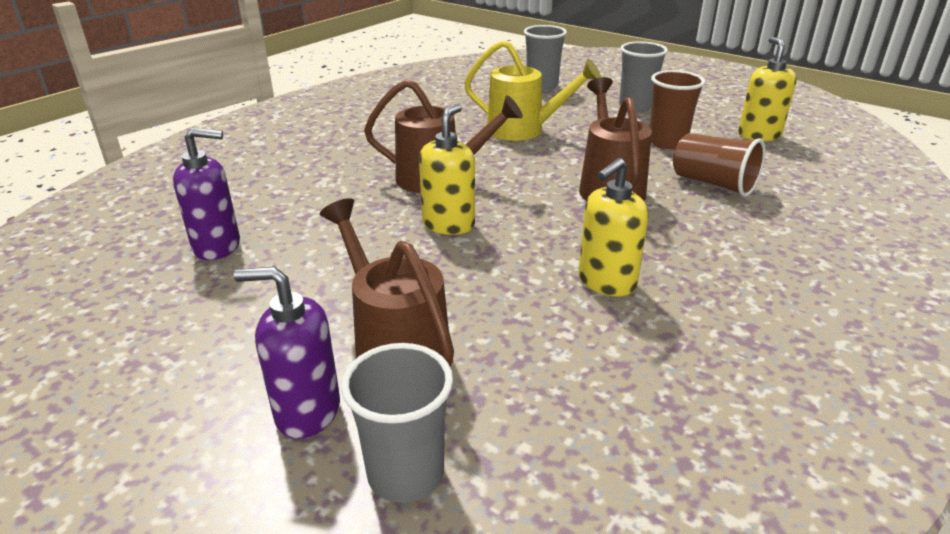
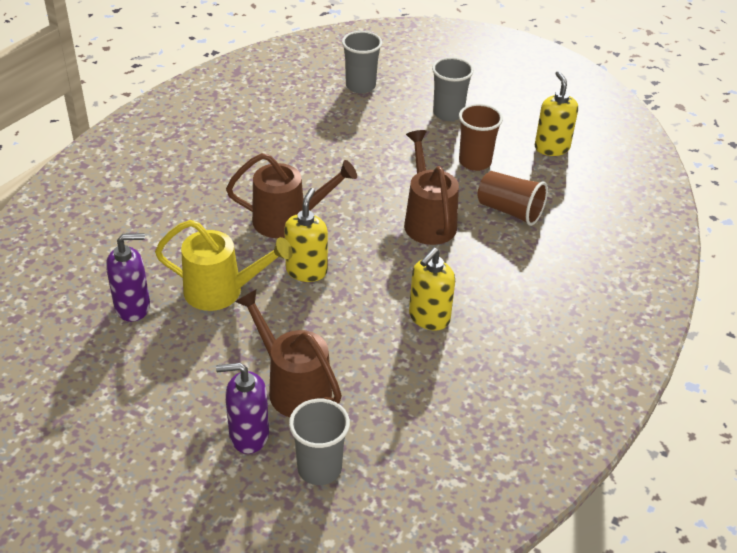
camera: 10 degrees left, 10 degrees up
(524, 130) = (351, 153): yellow watering can -> yellow watering can (222, 291)

